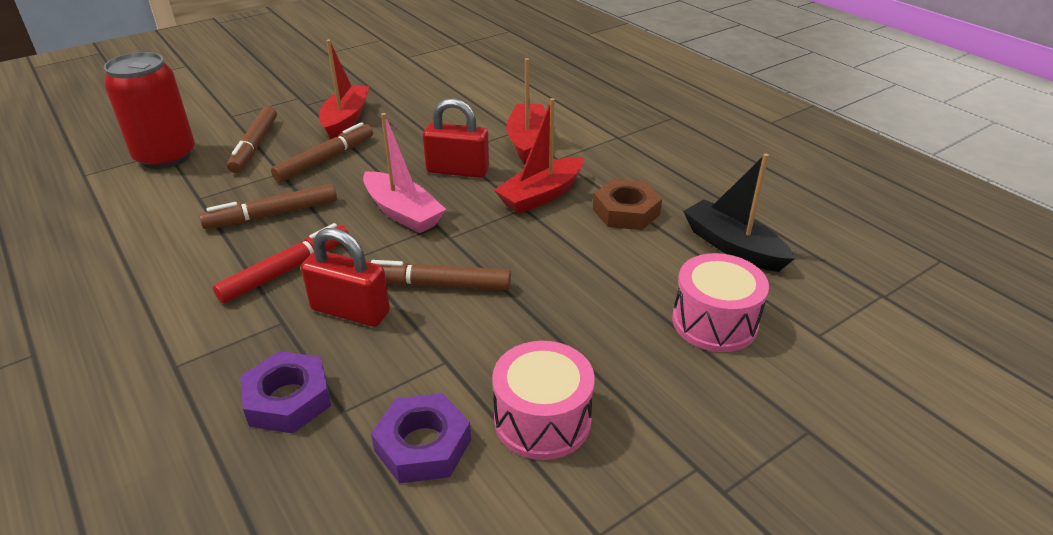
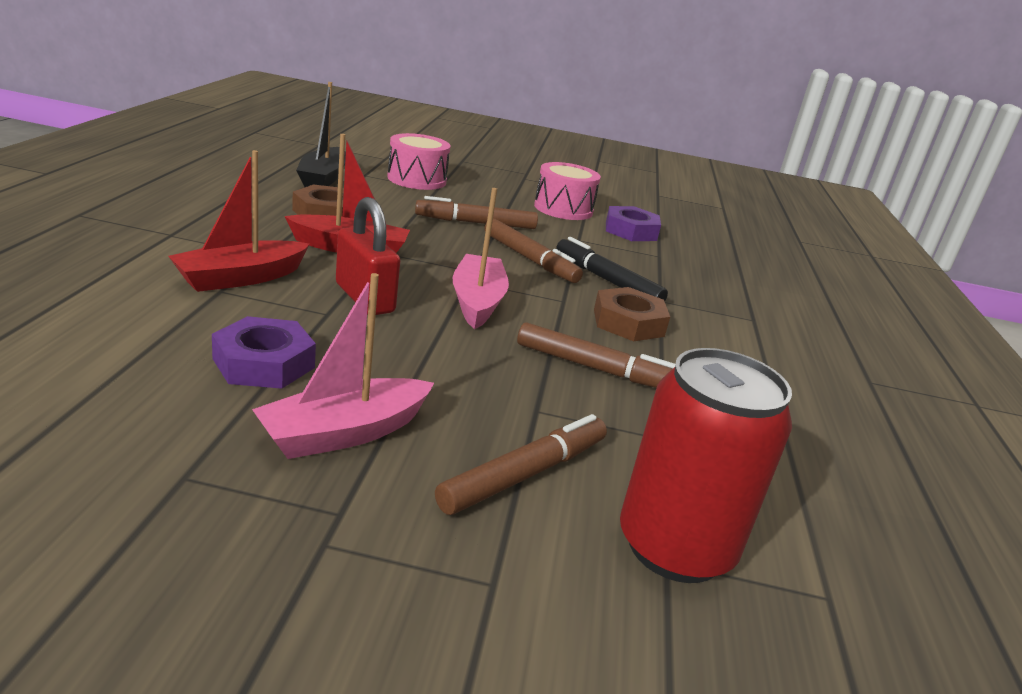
camera: 140 degrees left, 10 degrees down
(286, 270) = (628, 323): red marker -> brown nut
(288, 399) = (687, 272): purple nut -> purple nut (264, 363)
(325, 159) = (465, 391): brown marker -> brown marker (476, 223)
(345, 120) = (344, 433): red boat -> pink boat
(350, 311) = (607, 280): red padlock -> black marker

